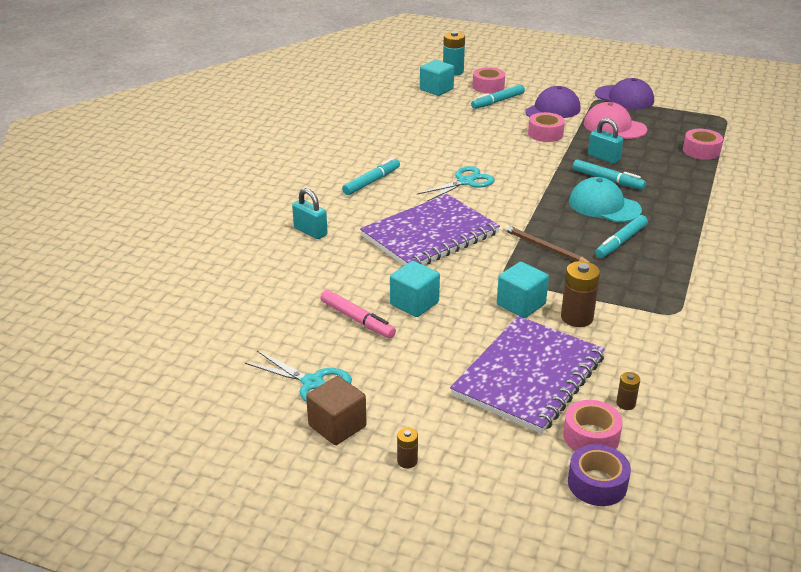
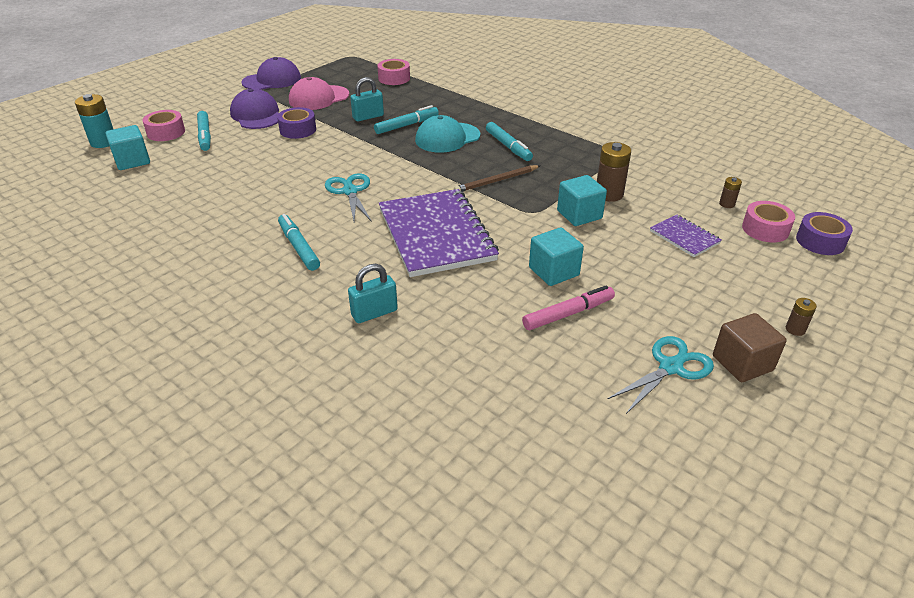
camera: 70 degrees left, 5 degrees up
(529, 376) = (684, 237): purple notebook -> purple notebook, size x0.46
(545, 134) = (298, 130): pink tape -> purple tape

